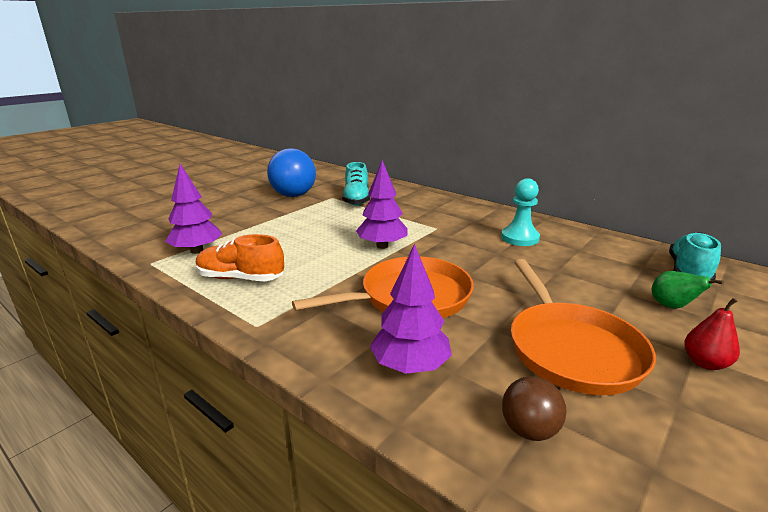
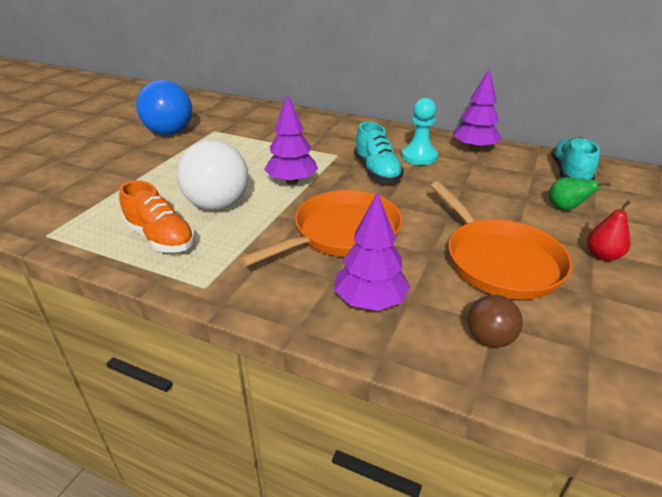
camera: 15 degrees left, 10 degrees up
(197, 251) = (93, 213): purple tree -> purple tree (474, 149)
(241, 278) = (160, 238): orange shoe -> orange shoe turned 135 degrees counterclockwise
(304, 257) = (217, 205): none -> white ball
(356, 199) = (241, 130): turquoise shoe -> turquoise shoe (377, 171)

